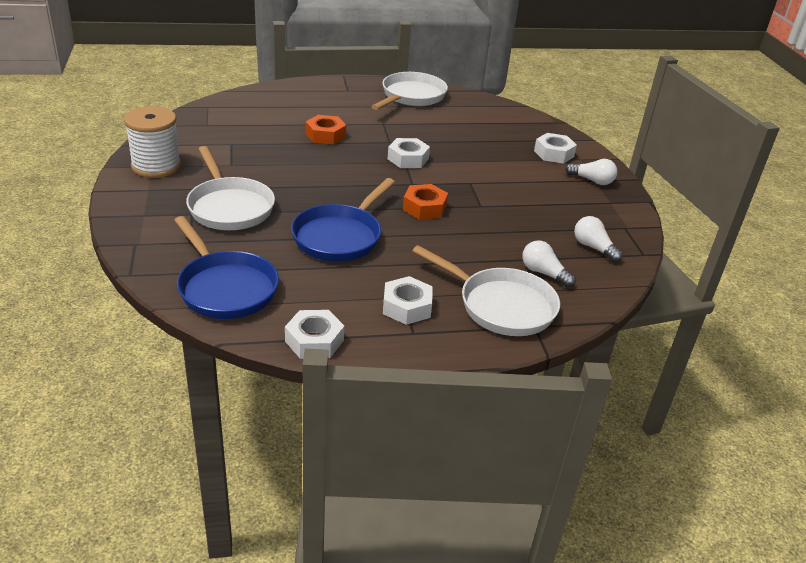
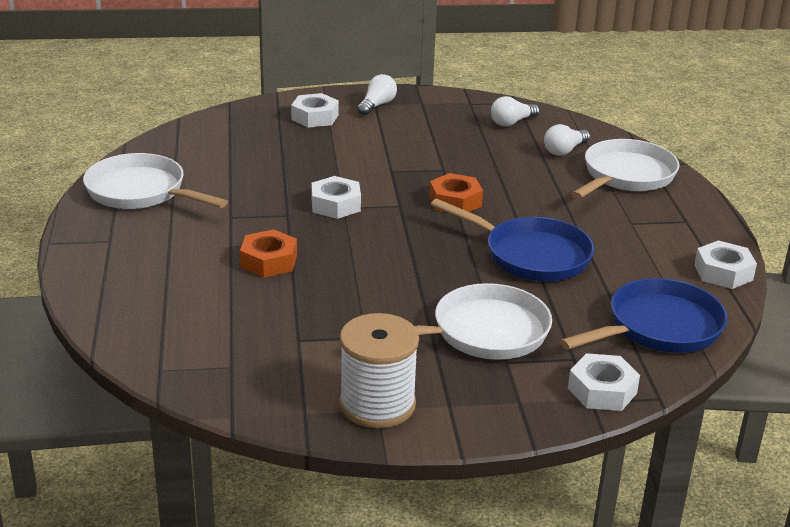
camera: 85 degrees left, 5 degrees down
(407, 307) = (647, 222): white nut -> white nut (602, 390)

